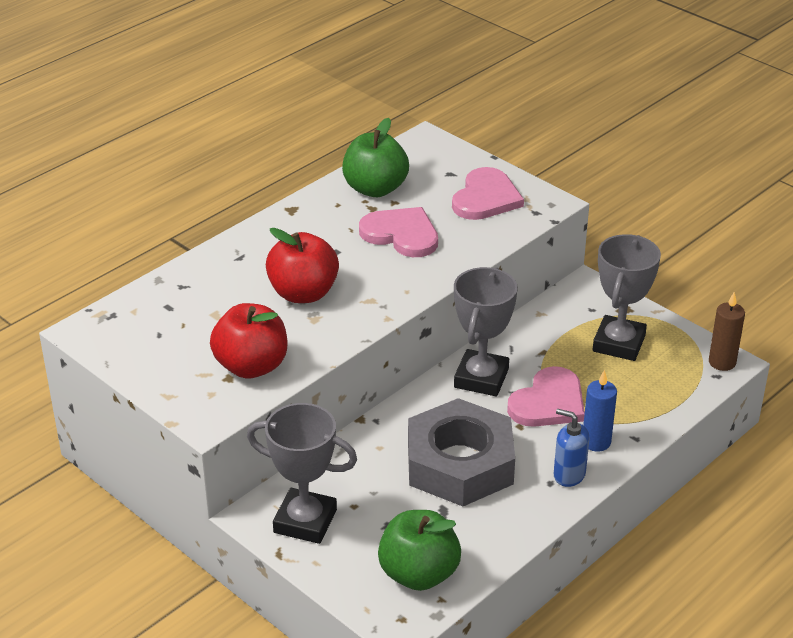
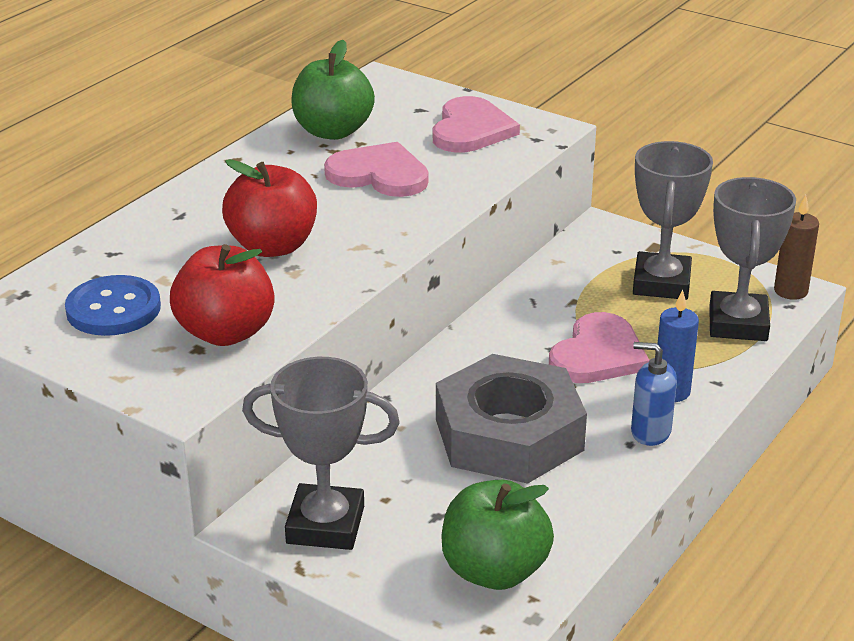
camera: 10 degrees left, 5 degrees down
(174, 336) = (113, 309): none -> blue button
(481, 378) = (506, 337): grey trophy -> grey trophy (738, 324)

